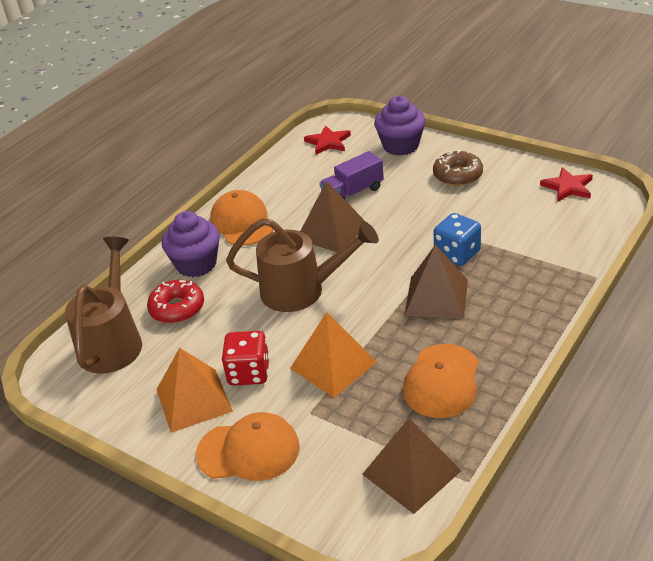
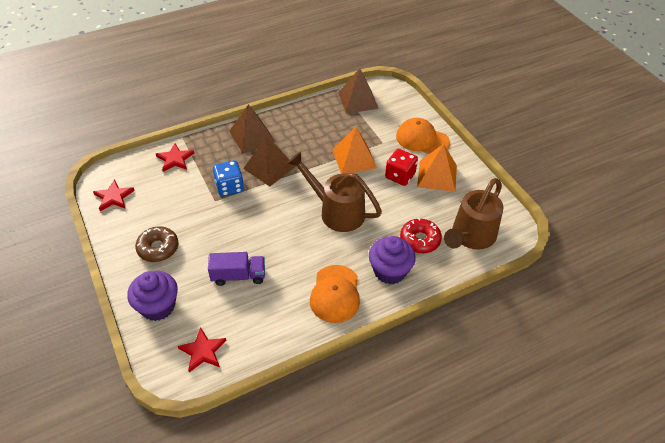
camera: 155 degrees left, 10 degrees up
(332, 231) = (282, 247): brown pyramid -> brown pyramid (252, 136)
(442, 381) = (310, 126): orange cap -> none
(563, 249) = (175, 159): none -> red star

